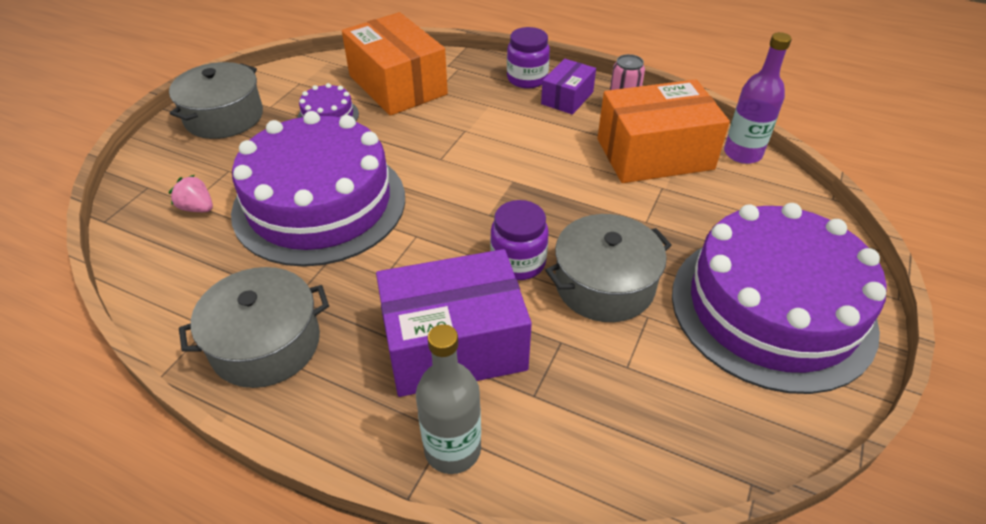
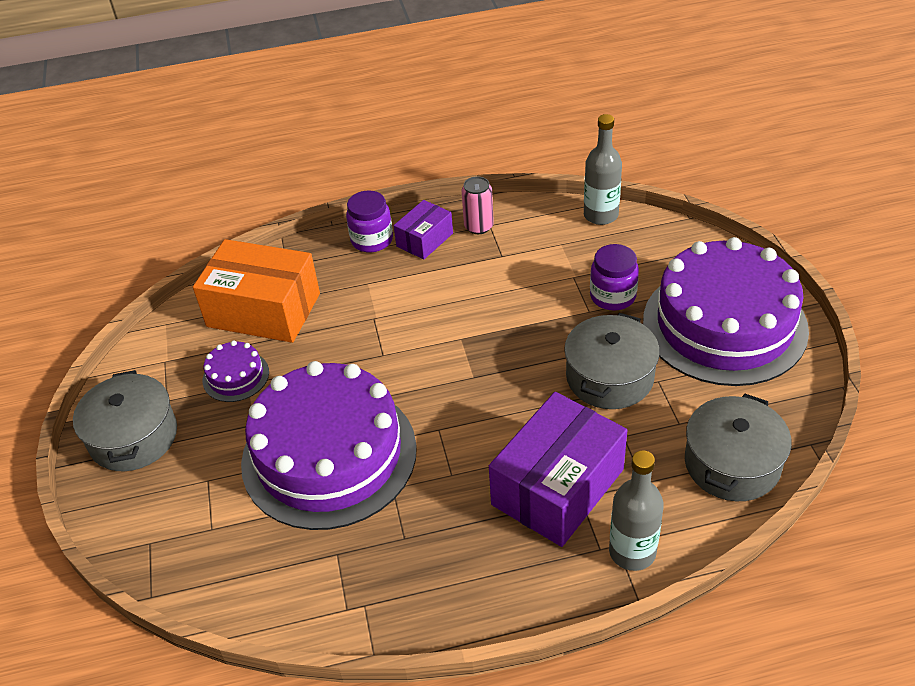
camera: 35 degrees left, 0 degrees up
(197, 208) = (225, 528): pink strawberry -> none
(266, 344) = (425, 583): grey pot -> grey pot (732, 463)
(518, 262) = (535, 399): purple jar -> purple jar (612, 296)
(567, 98) = (424, 240): purple box -> purple box turned 45 degrees clockwise
(654, 154) = (541, 252): orange box -> none
(742, 153) = (600, 215): purple bottle -> grey bottle

